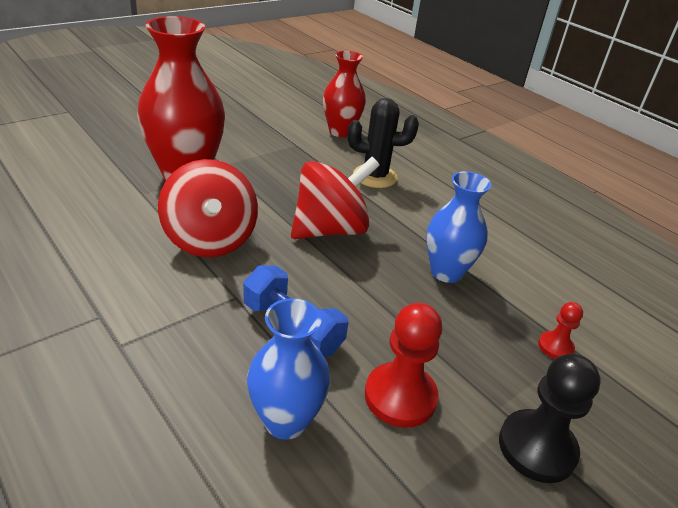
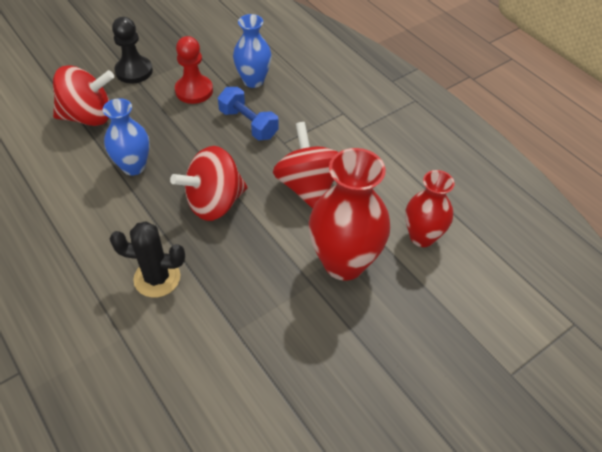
camera: 175 degrees left, 15 degrees up
(340, 132) = (177, 368): red vase -> red vase (422, 237)
(555, 347) = (88, 116): red pawn -> red spinning top

